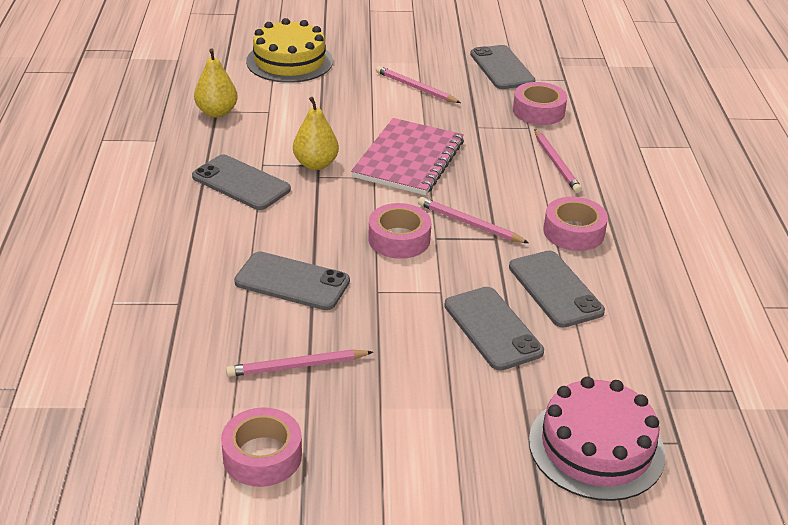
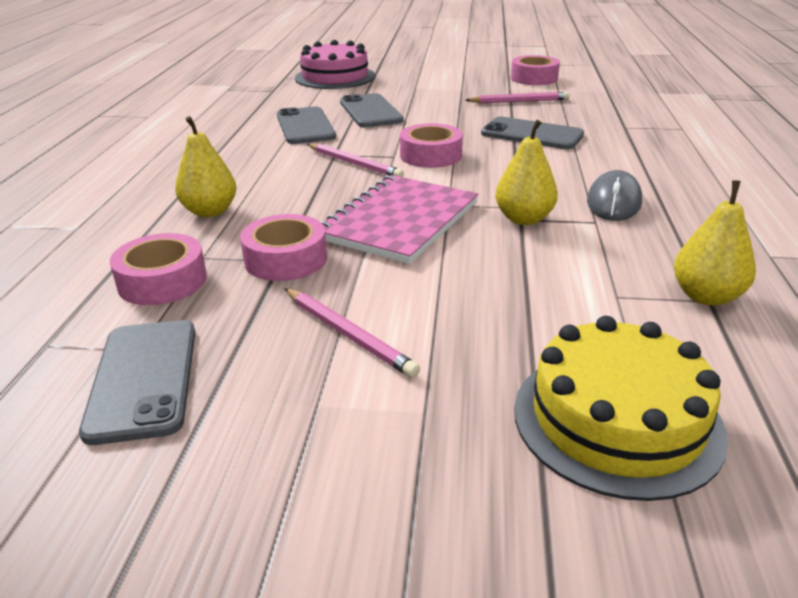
camera: 170 degrees left, 5 degrees down
(241, 183) = (614, 202): grey phone -> grey mouse
(556, 163) = (210, 211): pink pencil -> yellow pear
(573, 232) = (253, 156): pink tape -> pink tape (286, 259)

